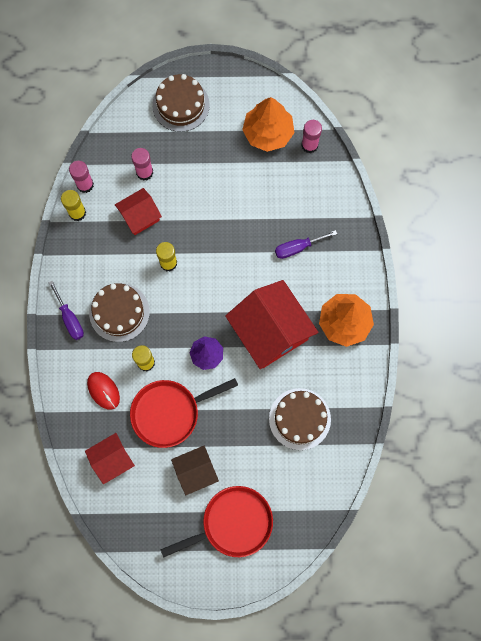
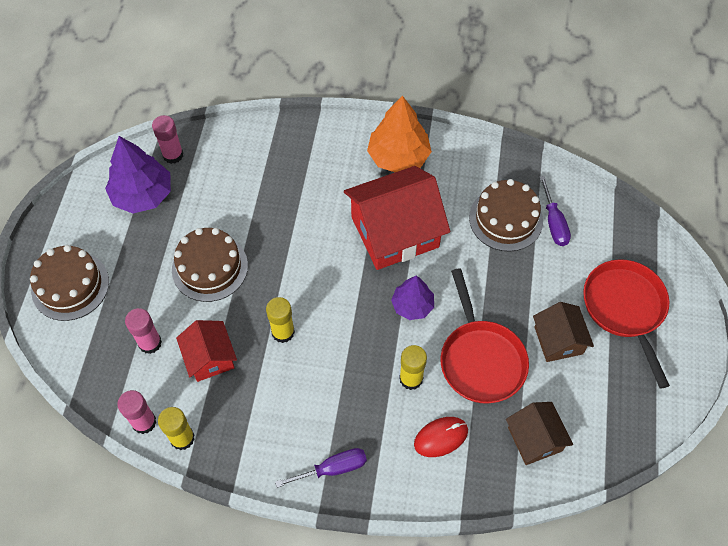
camera: 80 degrees left, 15 degrees down
(112, 459) = (535, 439): red house -> brown house
(119, 312) = (337, 402): brown cake -> brown cake (210, 267)
(268, 133) = (142, 194): orange tree -> purple tree
(297, 247) = (298, 187): purple screwdriver -> purple screwdriver (554, 223)

